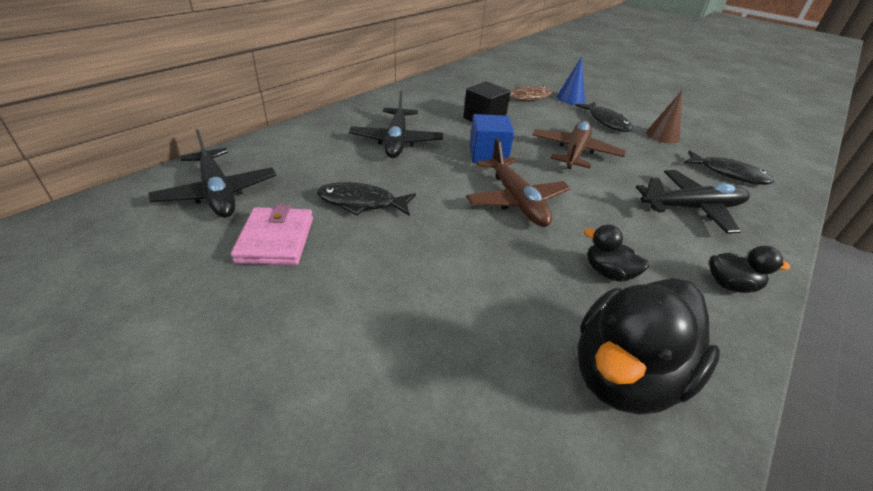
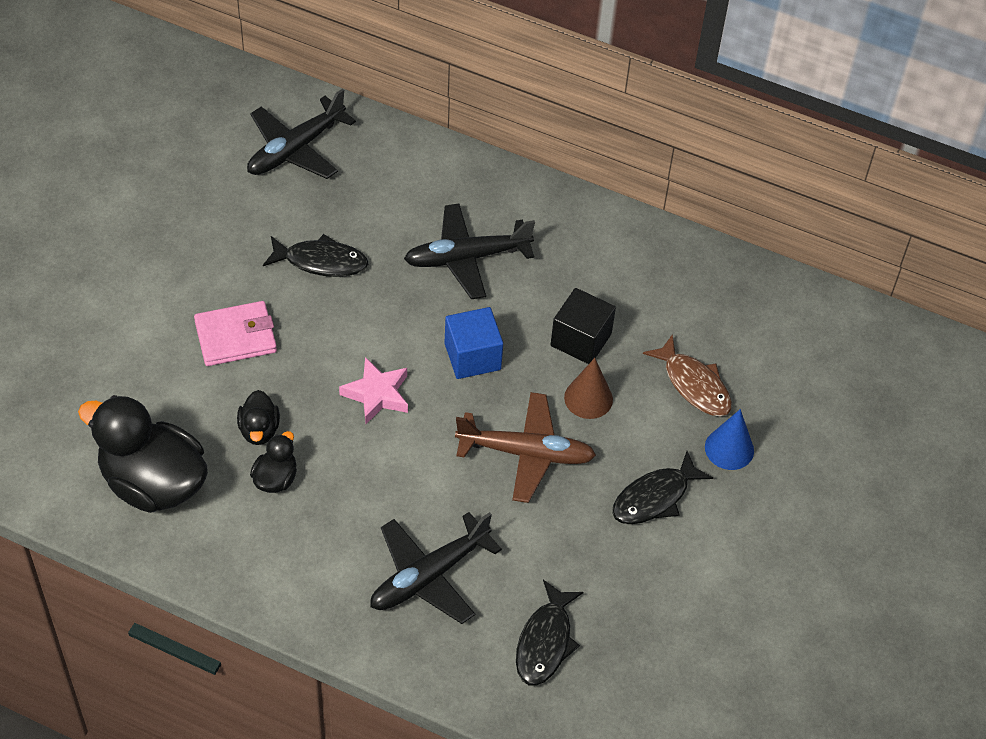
camera: 75 degrees right, 15 degrees up
(276, 240) = (241, 218): pink wallet -> pink wallet (236, 337)
(361, 203) = (321, 261): black fish -> black fish turned 105 degrees clockwise
(516, 200) = (377, 394): brown plane -> pink star
(662, 135) = (640, 572): brown cone -> brown cone (588, 398)
(691, 208) = (429, 576): black plane -> black plane turned 75 degrees clockwise
(730, 285) = (289, 585): black duck -> black duck (259, 430)

